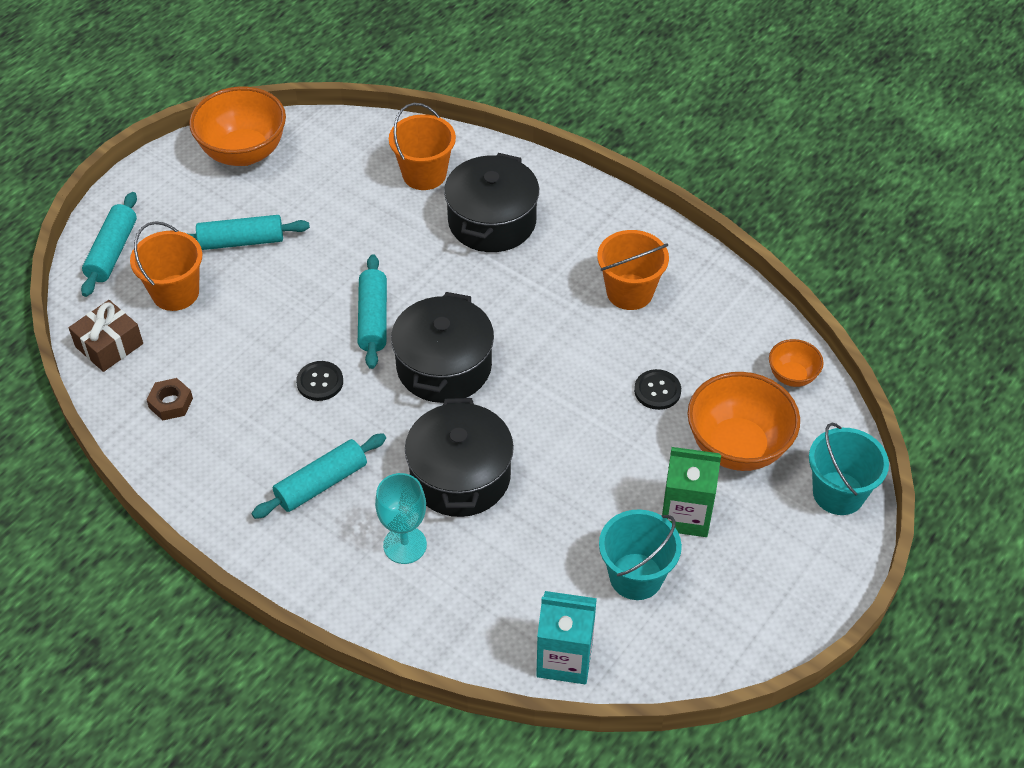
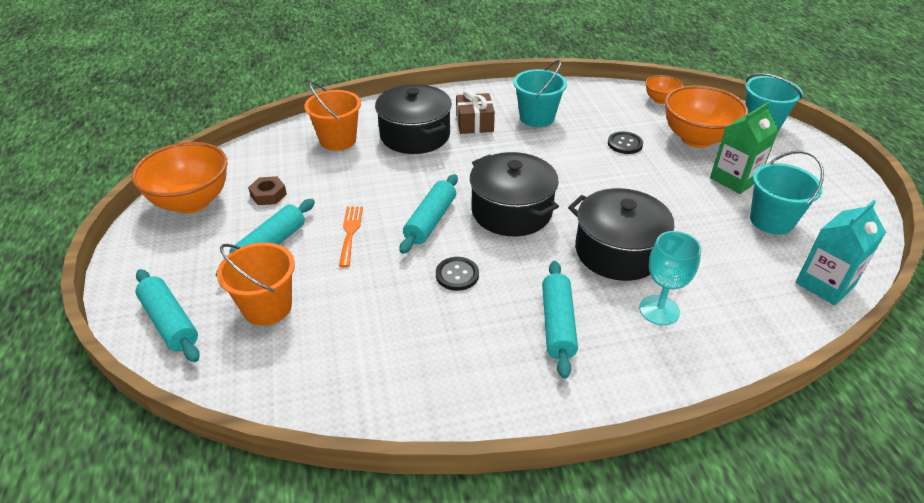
camera: 50 degrees left, 10 degrees down
(109, 345) = (264, 379): brown gift -> brown gift (474, 123)
(171, 403) = (377, 372): brown nut -> brown nut (268, 195)
(305, 278) = (350, 232): none -> orange fork
(373, 319) = (430, 221): turquoise rolling pin -> turquoise rolling pin turned 75 degrees clockwise
(629, 292) = (537, 118): orange bucket -> turquoise bucket

